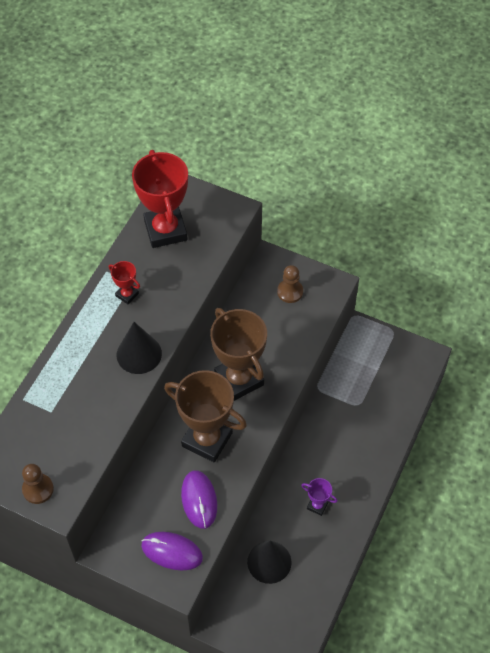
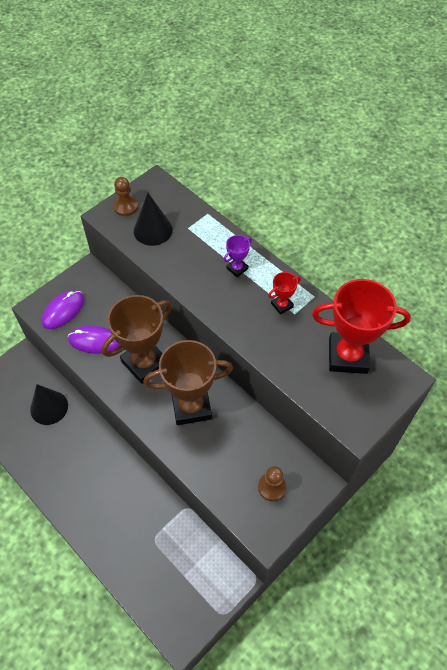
camera: 110 degrees right, 0 degrees up
(139, 354) = (215, 298): black cone -> black cone (153, 230)
(317, 505) = (76, 462): purple trophy -> purple trophy (237, 268)

